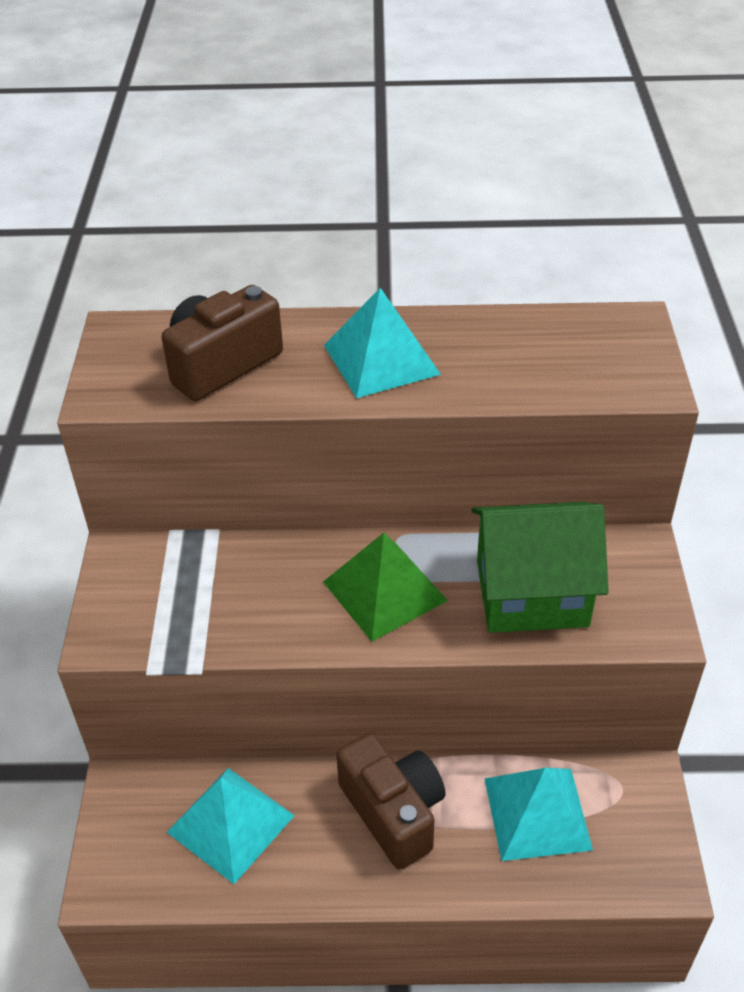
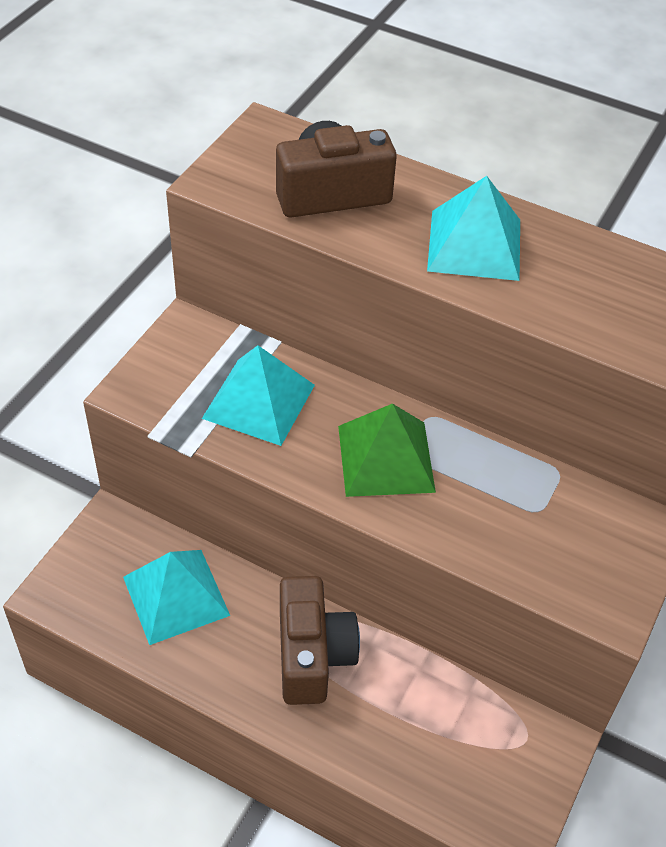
camera: 25 degrees right, 5 degrees up
(531, 593) = (516, 521): green house -> none
(537, 813) = (435, 720): turquoise pyramid -> turquoise pyramid (259, 401)

